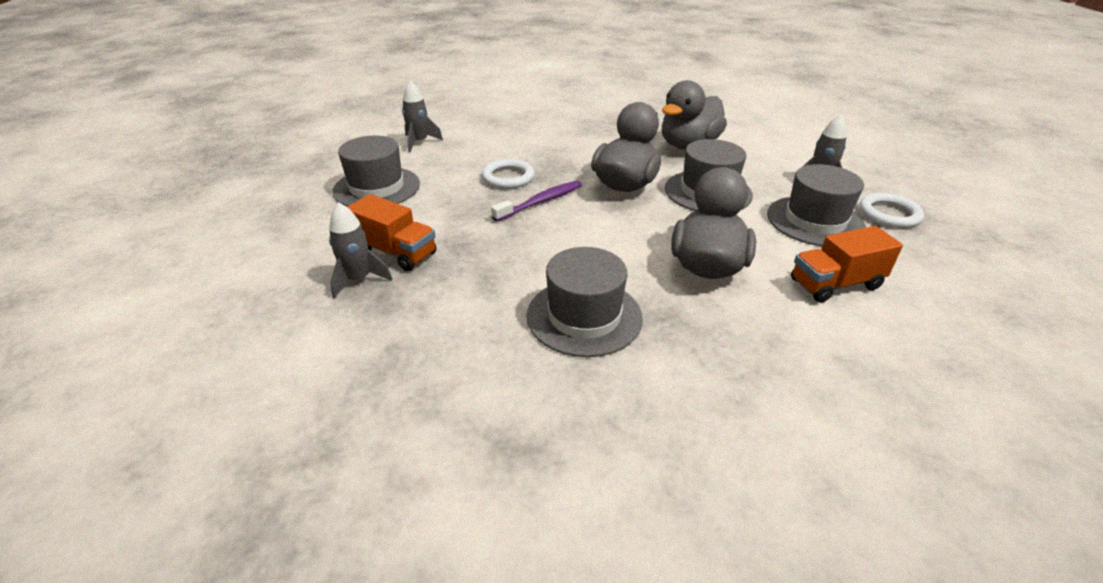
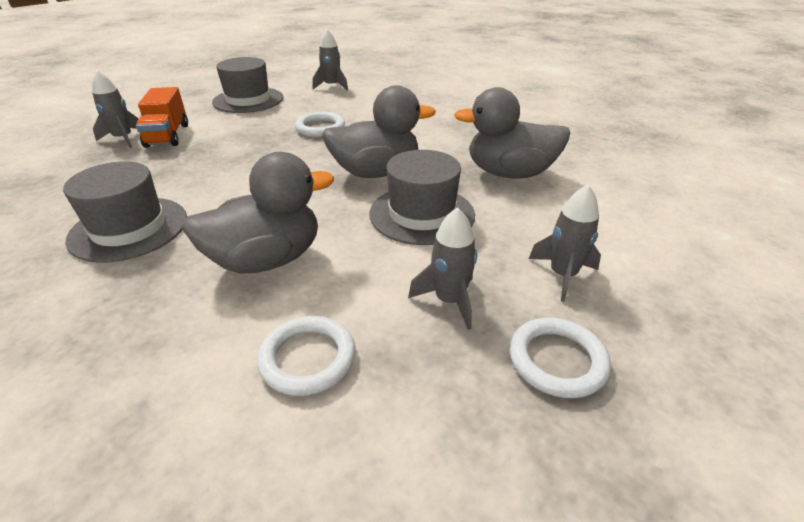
camera: 50 degrees right, 0 degrees up
(540, 202) = (296, 152): purple toothbrush -> none
(815, 221) = (449, 300): grey hat -> grey rocket
(835, 284) = (308, 358): orange truck -> white ring

